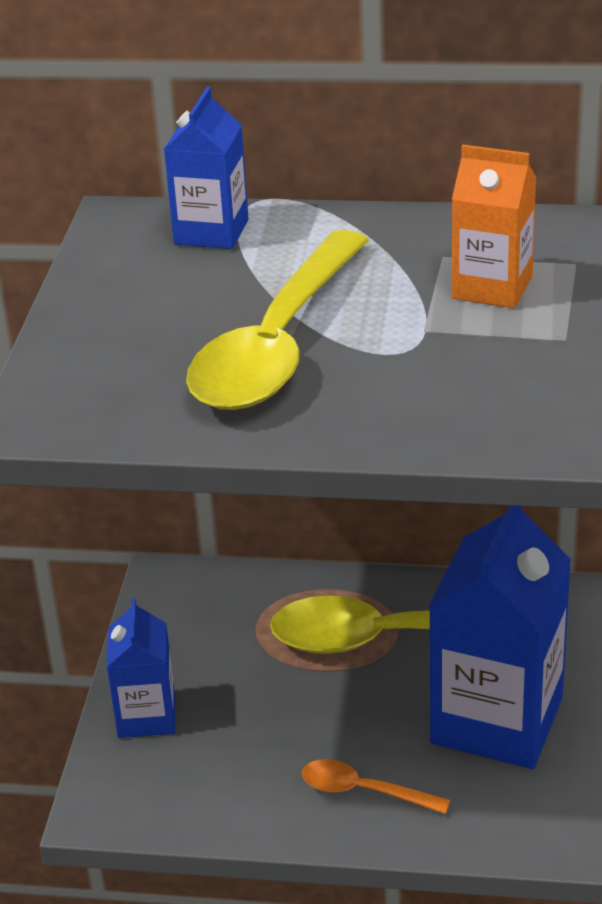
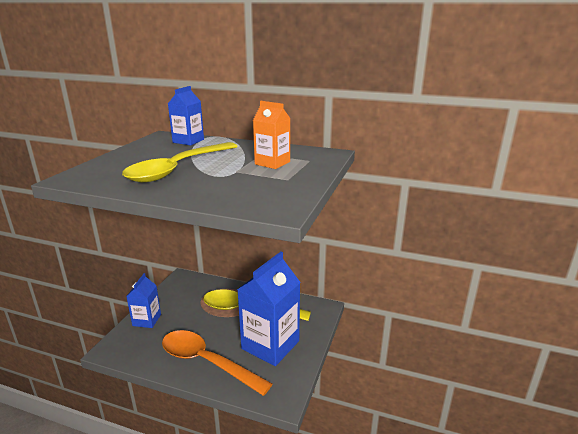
camera: 10 degrees right, 10 degrees down
(363, 791) = (206, 362): orange spoon -> orange spoon, size x2.11

